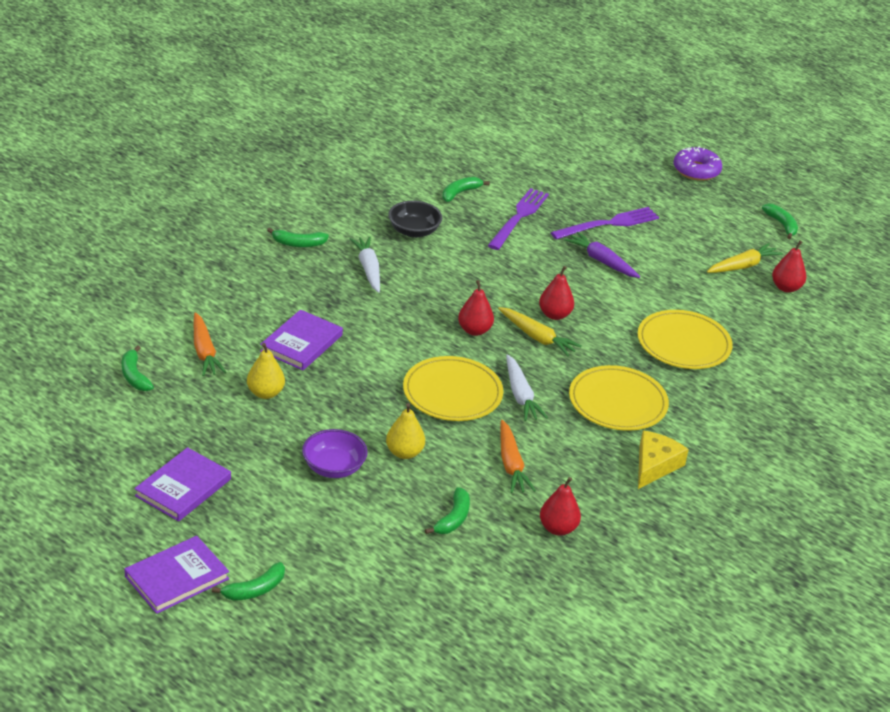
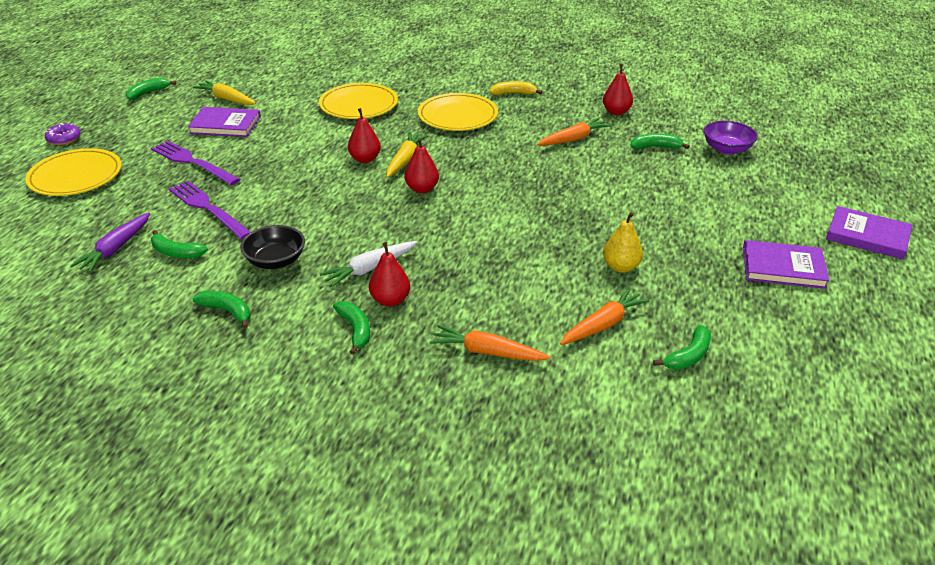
camera: 110 degrees left, 0 degrees up
(224, 289) = (487, 352): none -> orange carrot
(255, 590) = (827, 200): green banana -> green banana (227, 311)
(301, 343) = (529, 271): purple book -> purple book (225, 125)
(334, 467) = (667, 206): purple bowl -> purple bowl (727, 149)
(404, 453) = (613, 181): yellow pear -> none
(452, 393) = (518, 179): yellow plate -> yellow plate (75, 176)
(519, 217) = (208, 208): purple fork -> purple fork turned 45 degrees clockwise
(520, 395) = (489, 151): white carrot -> none
(601, 261) = (261, 154): purple carrot -> purple carrot (116, 249)
(655, 465) = (513, 93): yellow cheese -> yellow banana
(696, 170) = (64, 139): purple donut -> purple donut, size x0.66
(786, 288) = (247, 81): red pear -> red pear (390, 300)

